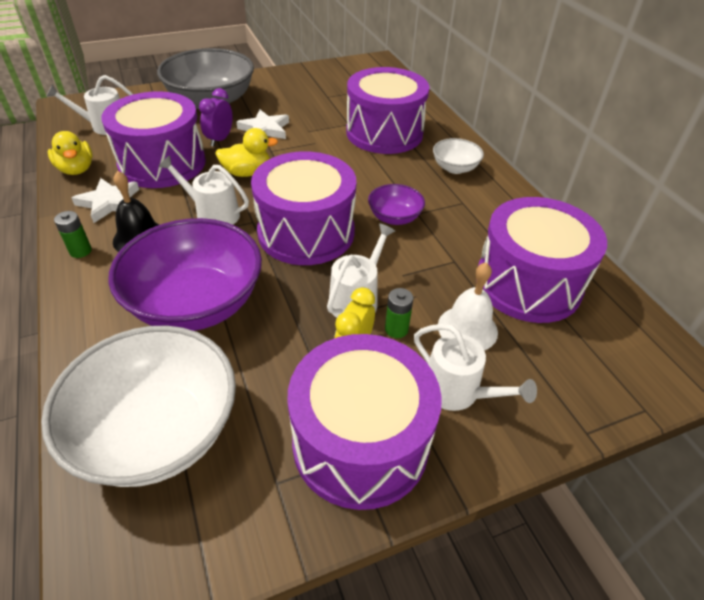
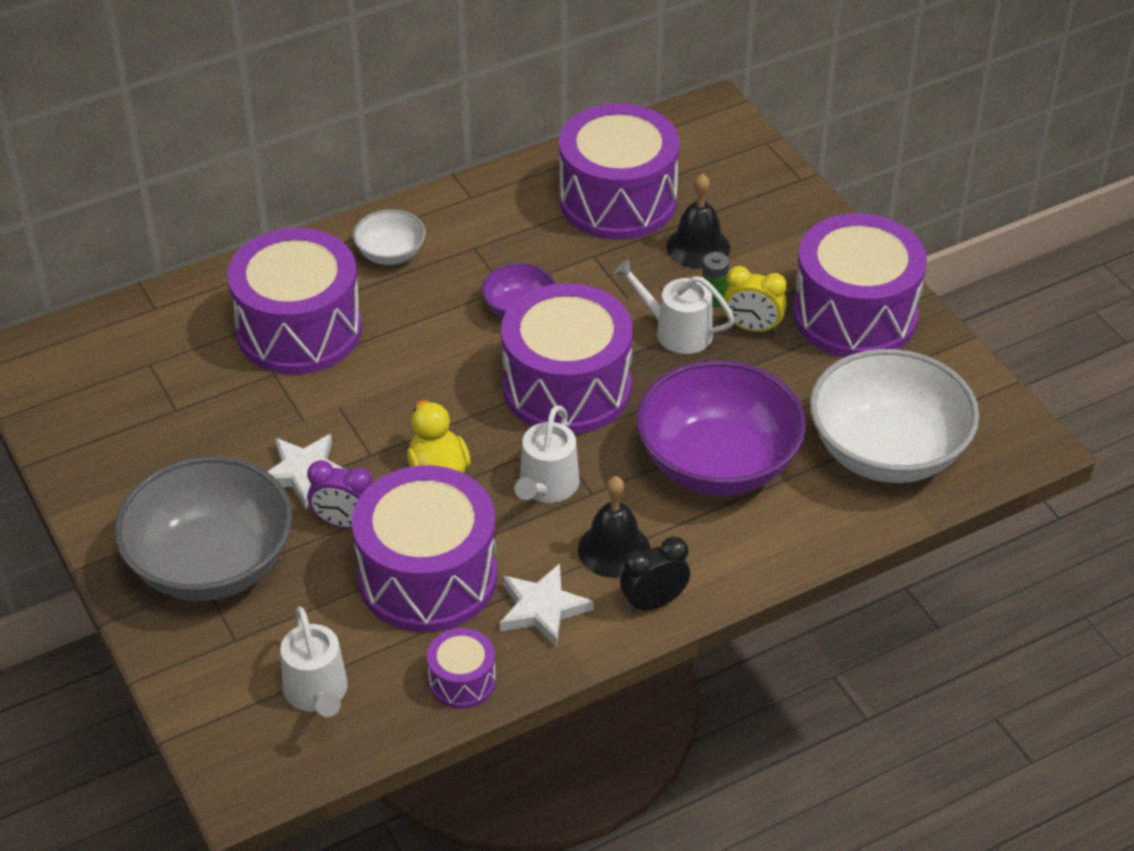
camera: 95 degrees left, 0 degrees up
(76, 169) = (462, 681): yellow duck -> purple drum
(80, 251) = (653, 602): green battery -> black clock
(457, 391) = (780, 255): white watering can -> none
(467, 328) = (698, 247): white bell -> black bell

